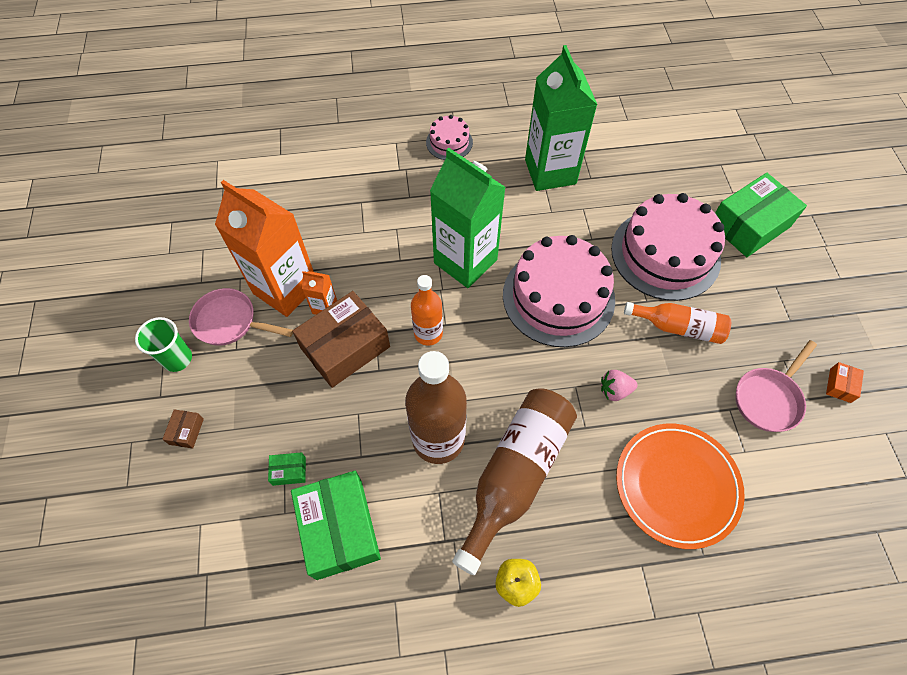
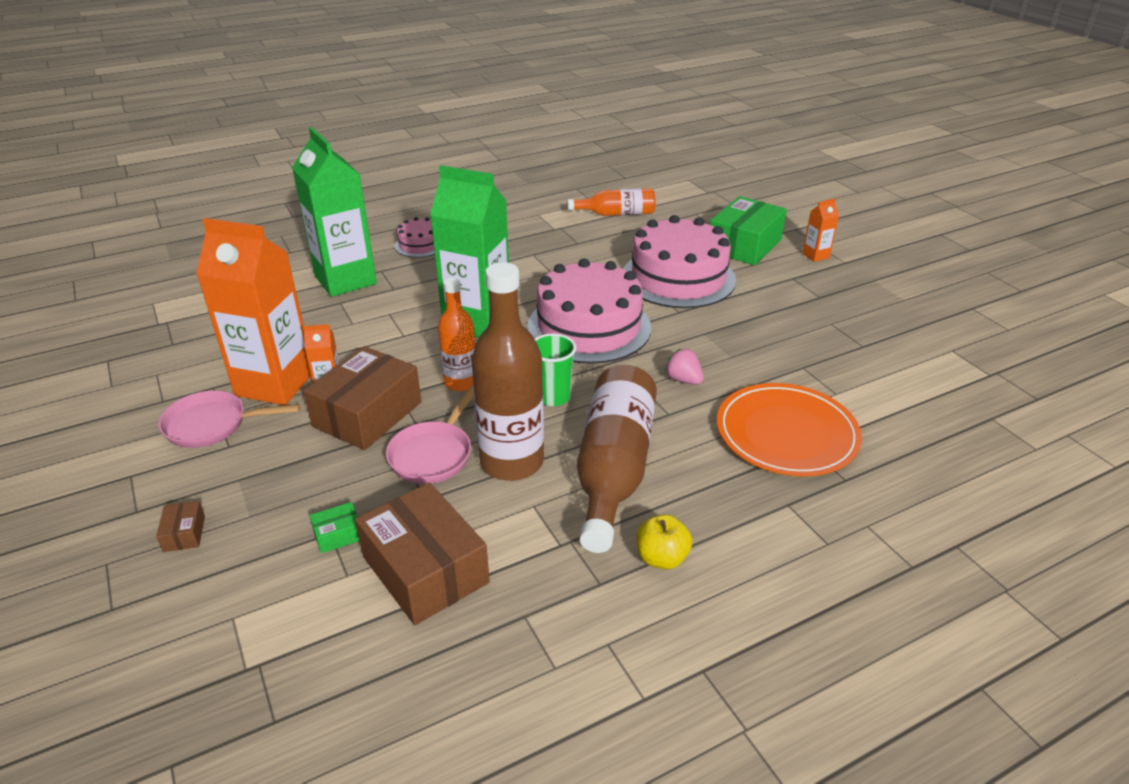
camera: 20 degrees left, 25 degrees down
(177, 359) = (151, 472): green cup -> green cup (553, 397)
(339, 529) = (425, 569): green box -> brown box
(550, 172) = (535, 246): green carton -> green carton (345, 280)
(614, 390) = (683, 380): pink strawberry -> pink strawberry turned 75 degrees clockwise
(678, 327) = (720, 323): orange bottle -> orange bottle (616, 214)
(768, 399) = (834, 352): pink pan -> pink pan (433, 454)
(814, 260) = (815, 255): none -> orange carton
(840, 385) = (891, 328): orange box -> none

